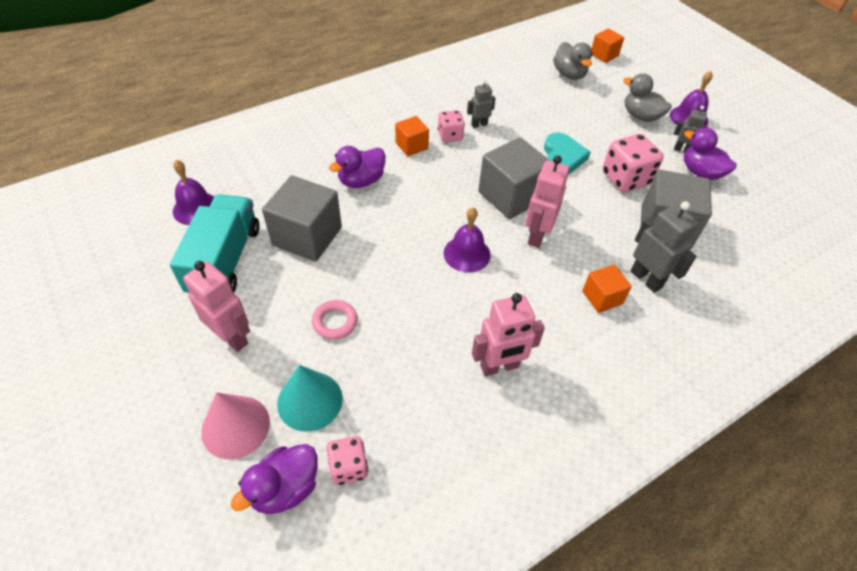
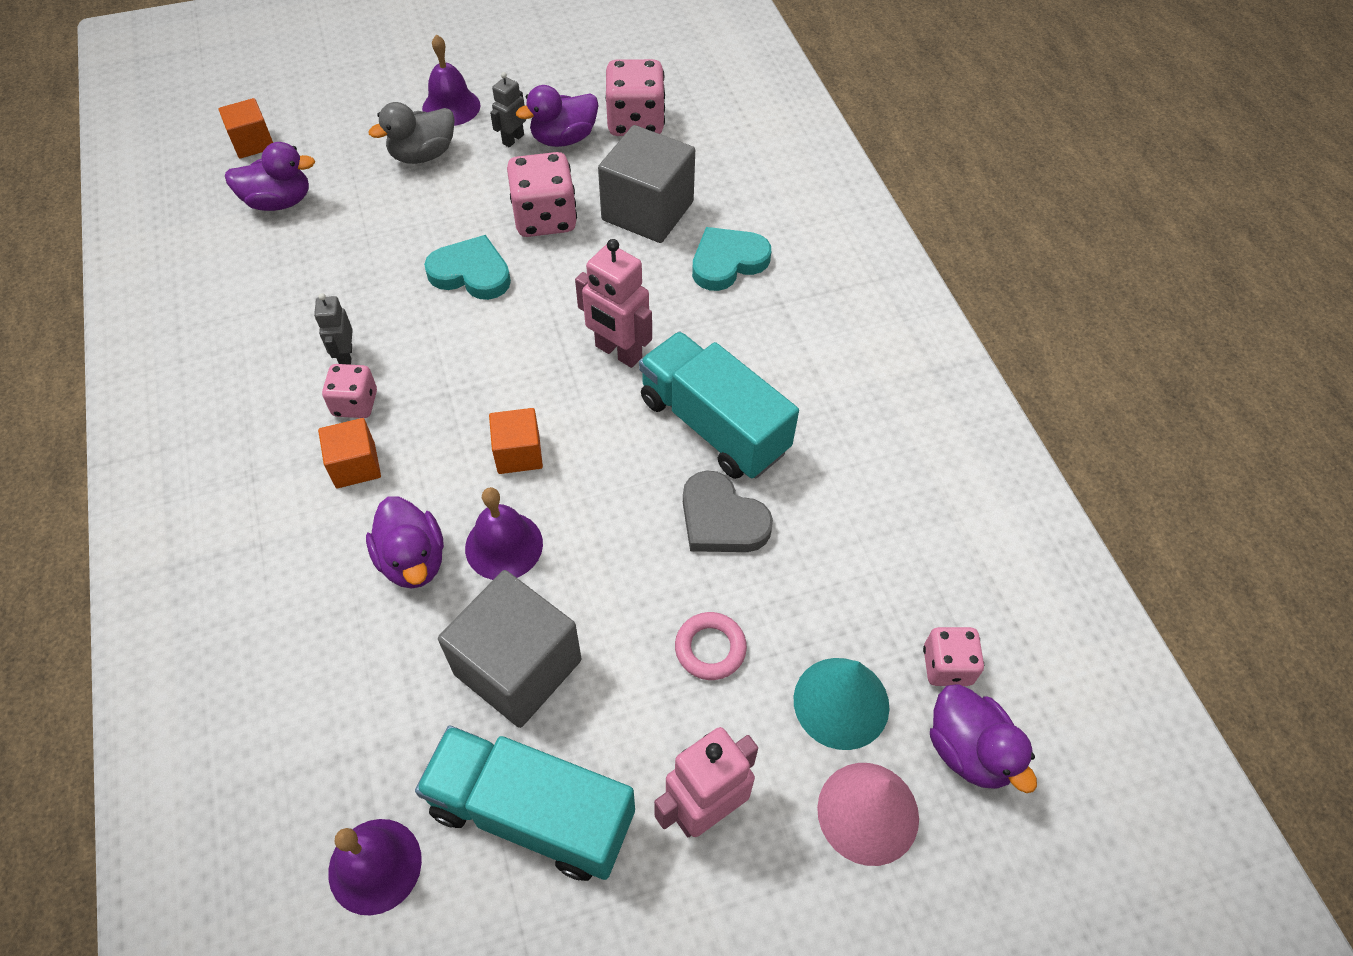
camera: 75 degrees left, 5 degrees up
(428, 312) = (721, 519): none -> grey heart
(467, 254) = (626, 446): purple bell -> purple bell (504, 545)
(499, 367) = (828, 458): pink robot -> none
(500, 295) = (713, 425): none -> turquoise truck
(511, 196) = (529, 360): grey cube -> none
(569, 74) = (279, 202): grey duck -> purple duck
(602, 297) = (745, 316): orange cube -> orange cube (518, 453)
(646, 279) = (727, 262): grey robot -> turquoise heart
(744, 204) = (635, 122): none -> pink dice

